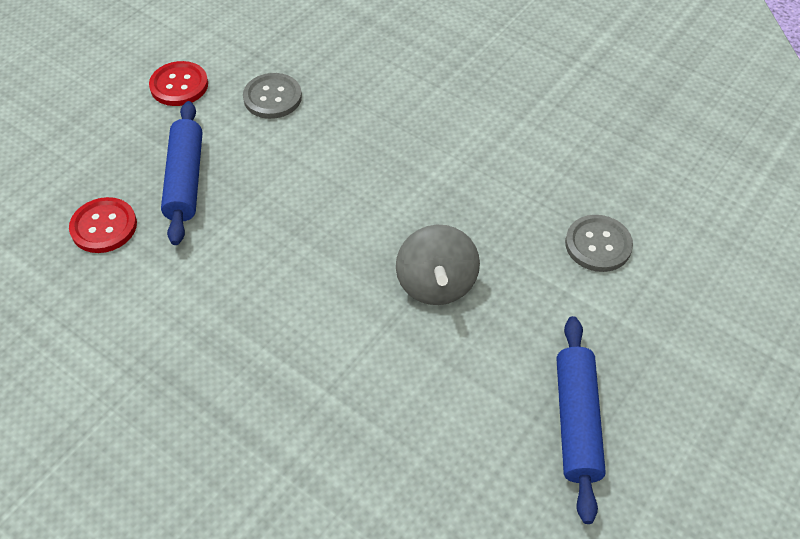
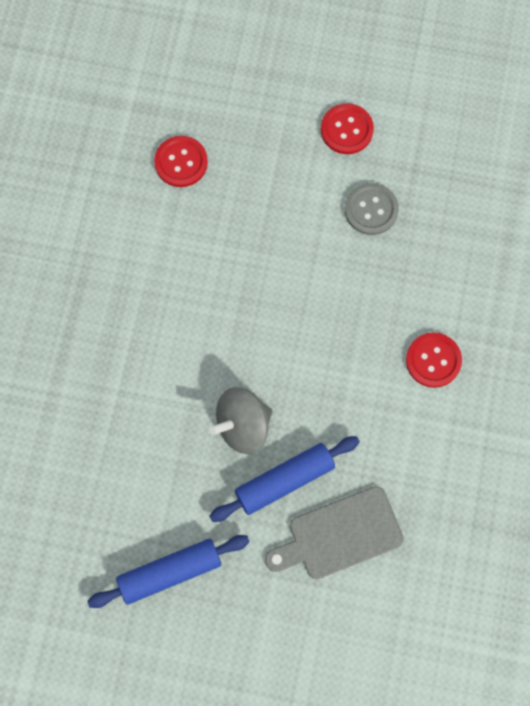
camera: 65 degrees right, 20 degrees up
(185, 180) = (252, 193): blue rolling pin -> blue rolling pin (284, 481)
(452, 109) = (433, 360): none -> red button
(598, 245) = (340, 535): grey button -> grey cutting board

